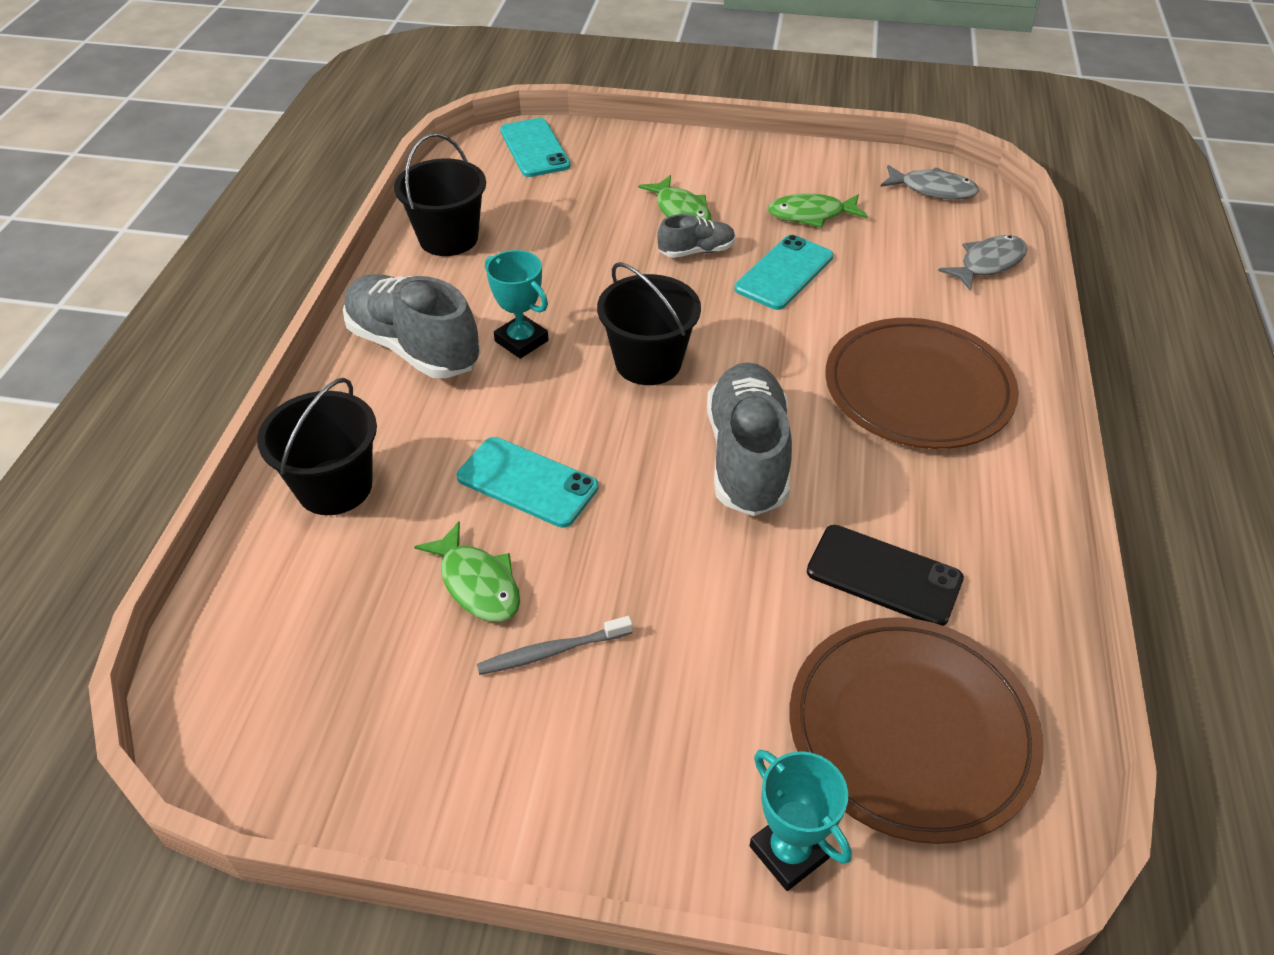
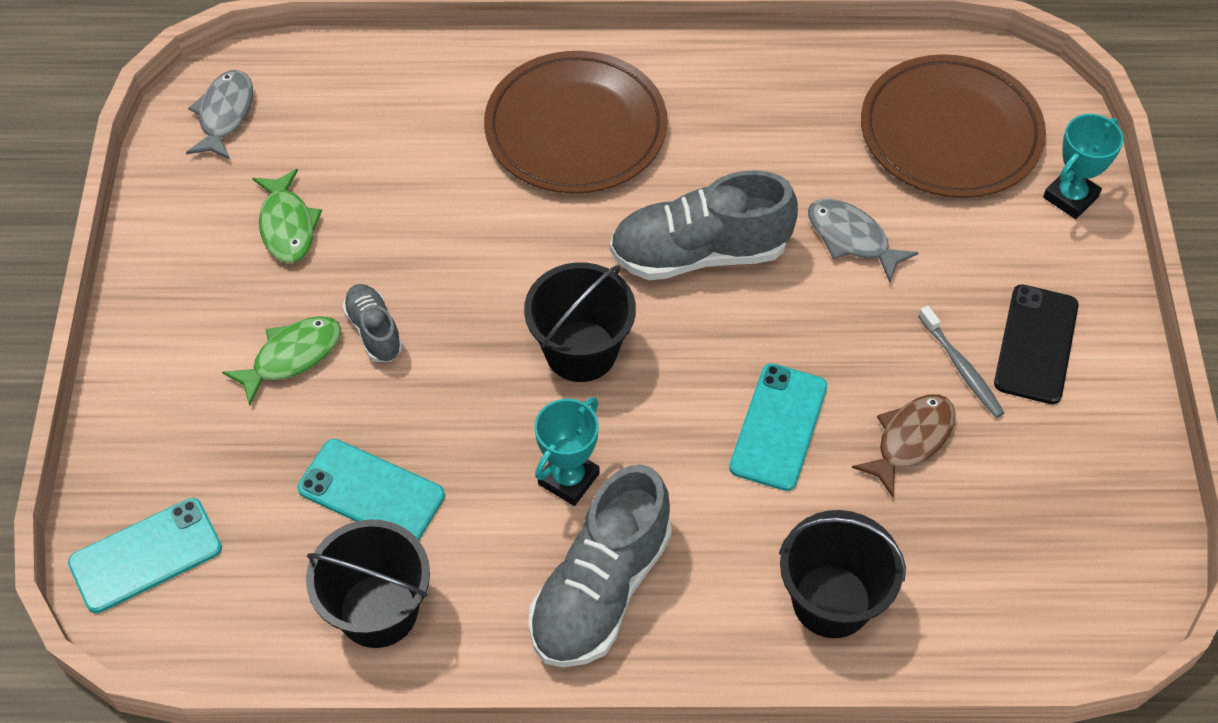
camera: 100 degrees left, 10 degrees up
(477, 583) = (910, 440): green fish -> brown fish
(784, 273) = (405, 244): turquoise phone -> turquoise phone (371, 492)
(884, 575) = (811, 150): black phone -> black phone (1036, 344)
(988, 264) = (365, 71): grey fish -> grey fish (851, 239)

